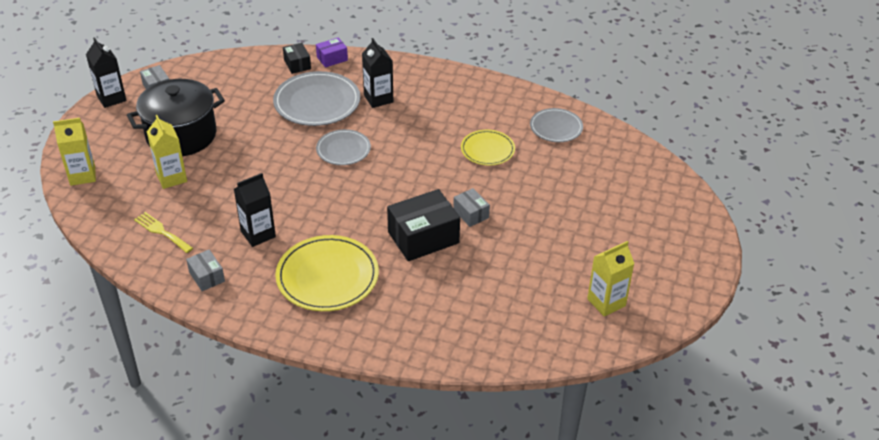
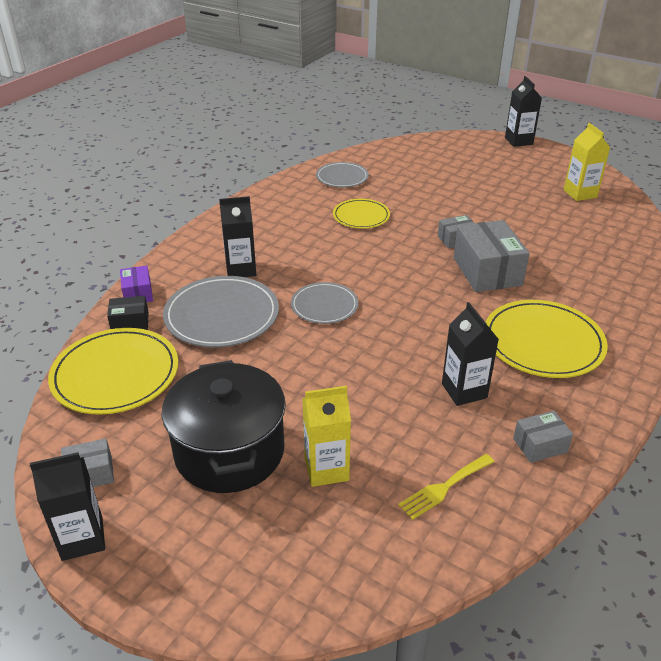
camera: 75 degrees left, 5 degrees down
(82, 175) = (282, 588): yellow carton -> none
(243, 73) = (115, 374): none -> yellow plate
(423, 237) = (487, 271): black box -> grey box
(715, 249) = (518, 141): none -> black carton

